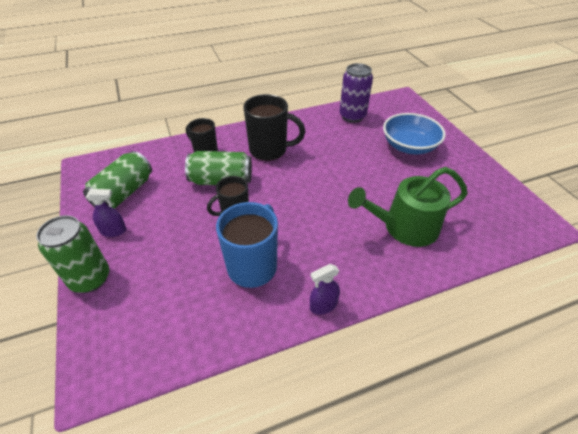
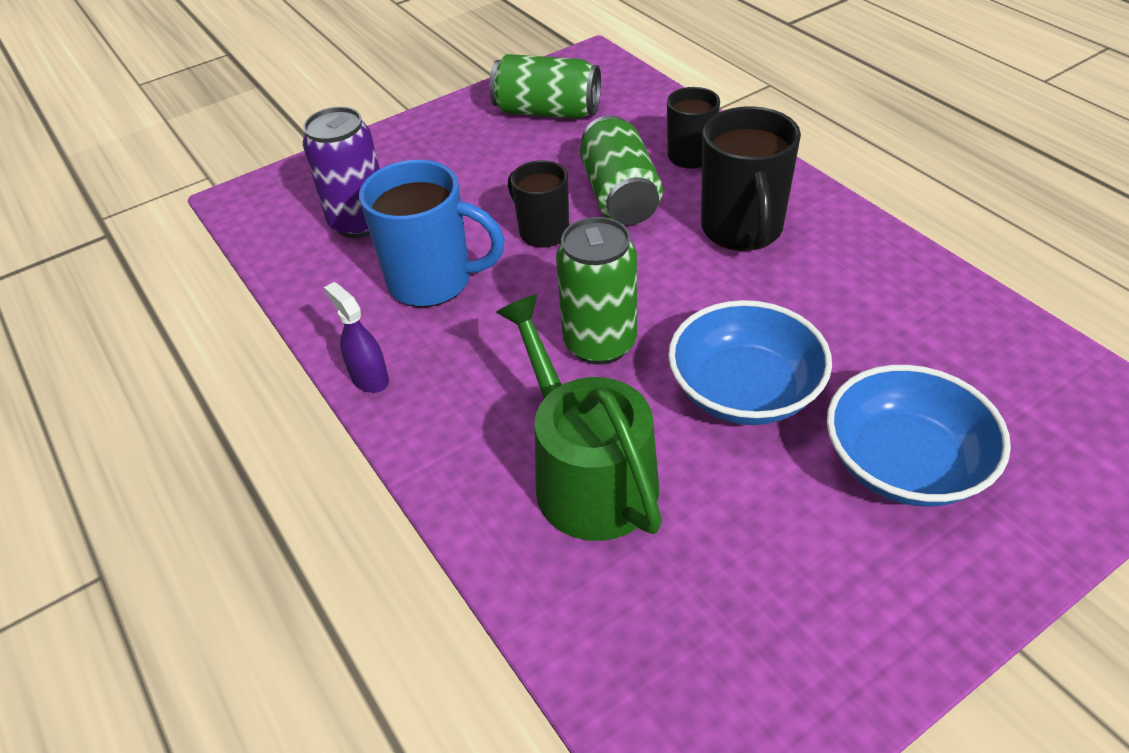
camera: 80 degrees right, 0 degrees up
(90, 279) = (381, 143): green can -> green can (600, 343)
(114, 231) = (467, 131): purple spray bottle -> none
(352, 116) = (969, 334): purple can -> purple can (360, 222)
(367, 173) = (744, 391): none -> blue bowl

